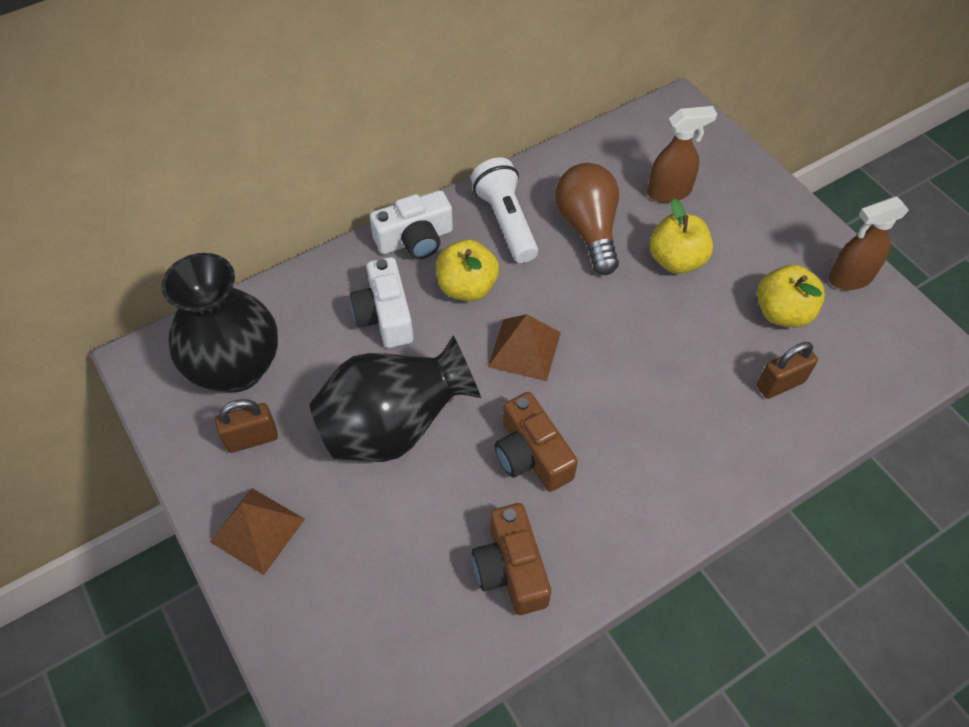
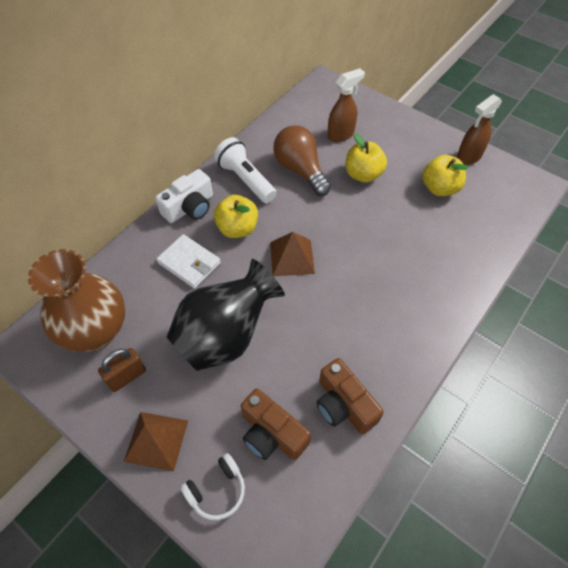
camera: 20 degrees left, 0 degrees up
(236, 368) = (96, 331): black vase -> brown vase
(306, 618) = (217, 490): none -> white headphones
(385, 315) = (189, 263): white camera -> white wallet
(531, 455) = (325, 324): brown camera -> brown camera (272, 433)
(780, 384) = (457, 231): brown padlock -> none

